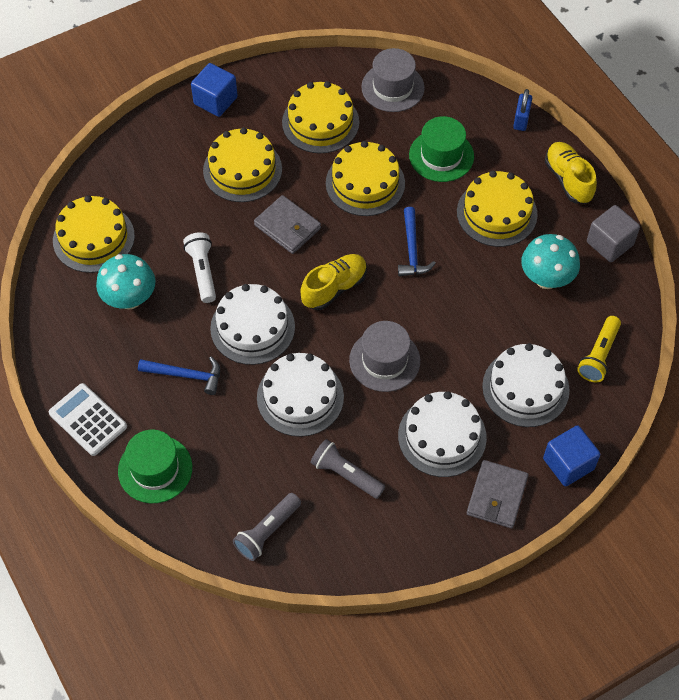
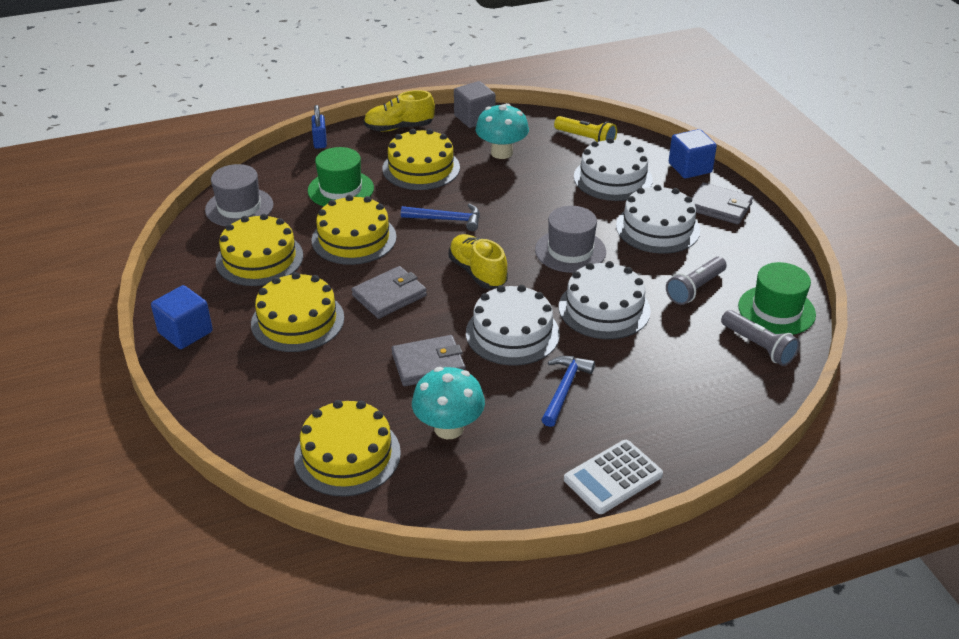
camera: 80 degrees left, 20 degrees down
(155, 469) = (683, 424): green hat -> green hat (776, 310)
(203, 272) = (428, 364): white flashlight -> grey wallet
(521, 120) = (320, 141): blue padlock -> blue padlock turned 60 degrees clockwise

